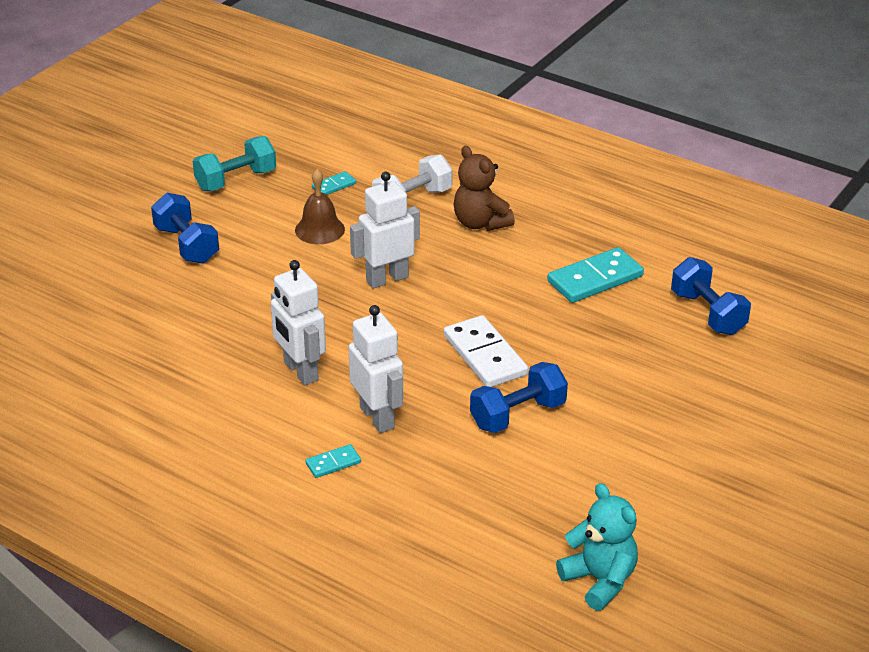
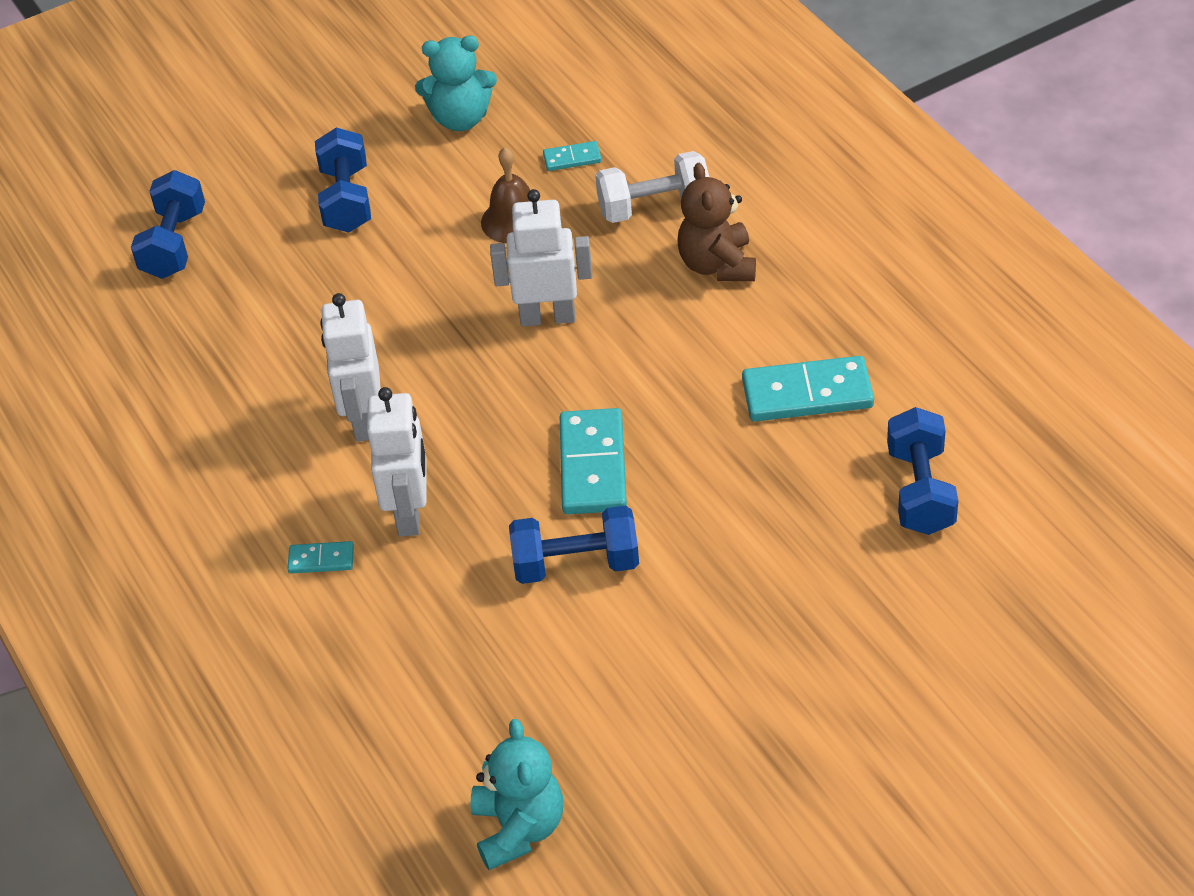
camera: 30 degrees right, 10 degrees up
(71, 301) = (174, 244): none -> blue dumbbell
(236, 180) = (460, 119): turquoise dumbbell -> turquoise teddy bear
(484, 355) = (592, 465): white domino -> turquoise domino

